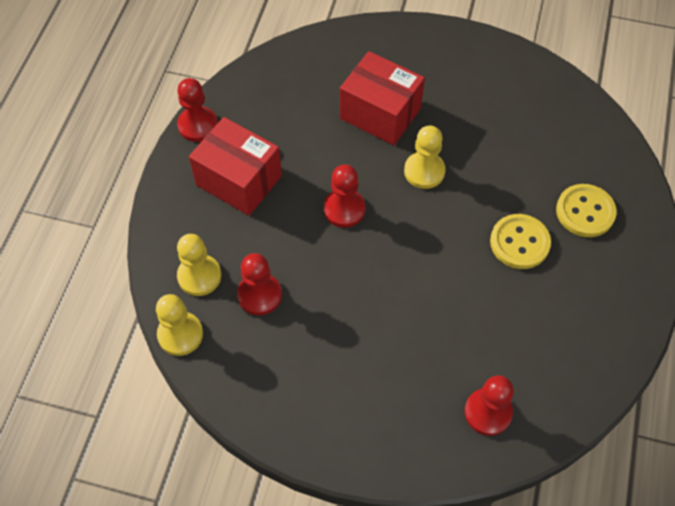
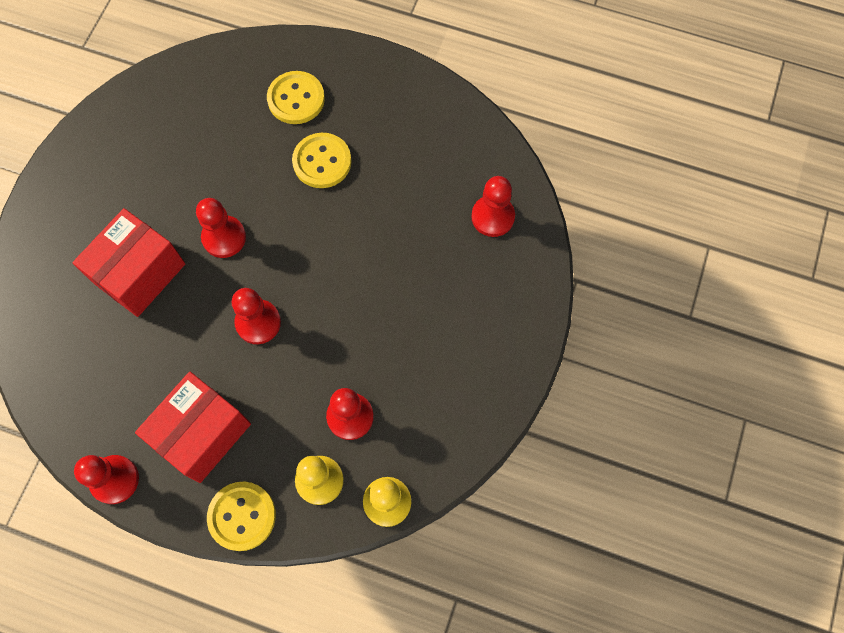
camera: 85 degrees left, 10 degrees up
(167, 220) = (242, 516): none -> yellow button
(424, 171) = (224, 237): yellow pawn -> red pawn

